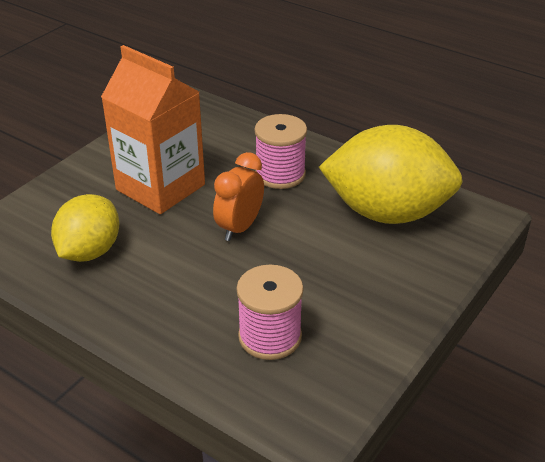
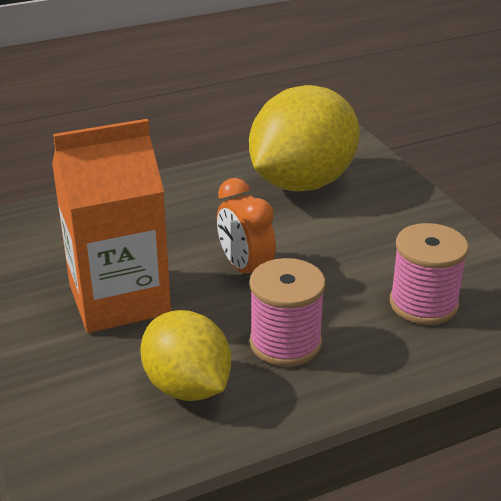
camera: 60 degrees left, 5 degrees down
(280, 174) = (182, 217): pink spool -> pink spool (285, 343)

